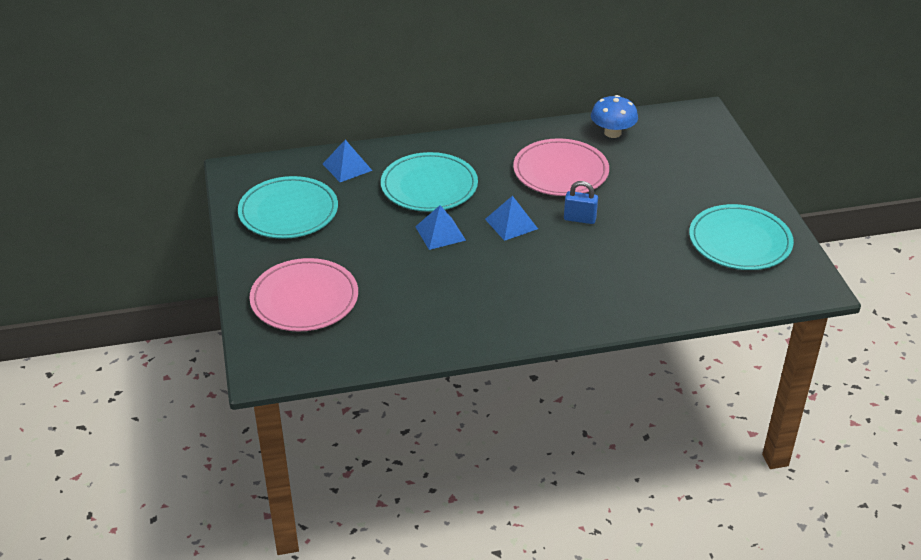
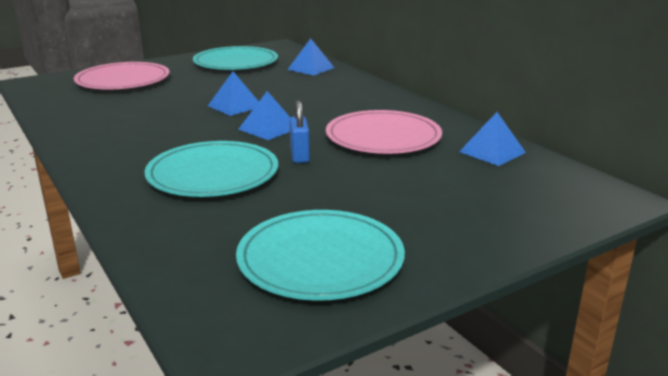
camera: 70 degrees right, 15 degrees down
(429, 186) = (306, 94): turquoise plate -> turquoise plate (213, 174)
(612, 133) = (492, 152): blue mushroom -> blue pyramid

